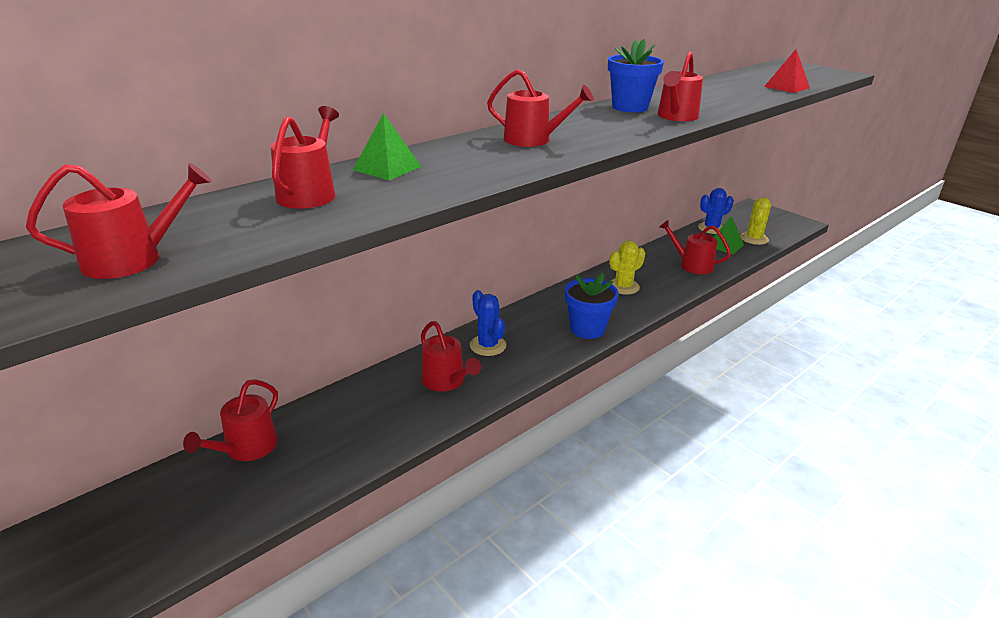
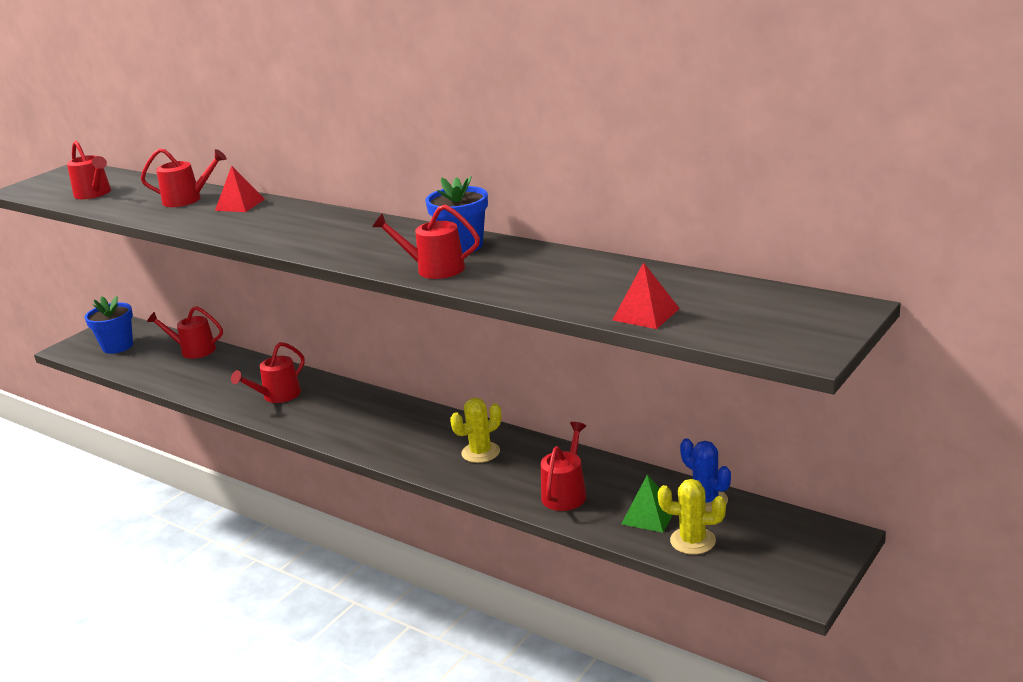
camera: 80 degrees right, 5 degrees down
(387, 168) = (240, 204): green pyramid -> red pyramid
(488, 345) = (335, 401): blue cactus -> none
(533, 140) = (324, 229): red watering can -> none
(587, 329) = (379, 444): blue flower pot -> blue flower pot (117, 346)
(623, 287) = (480, 452): yellow cactus -> yellow cactus turned 75 degrees counterclockwise

